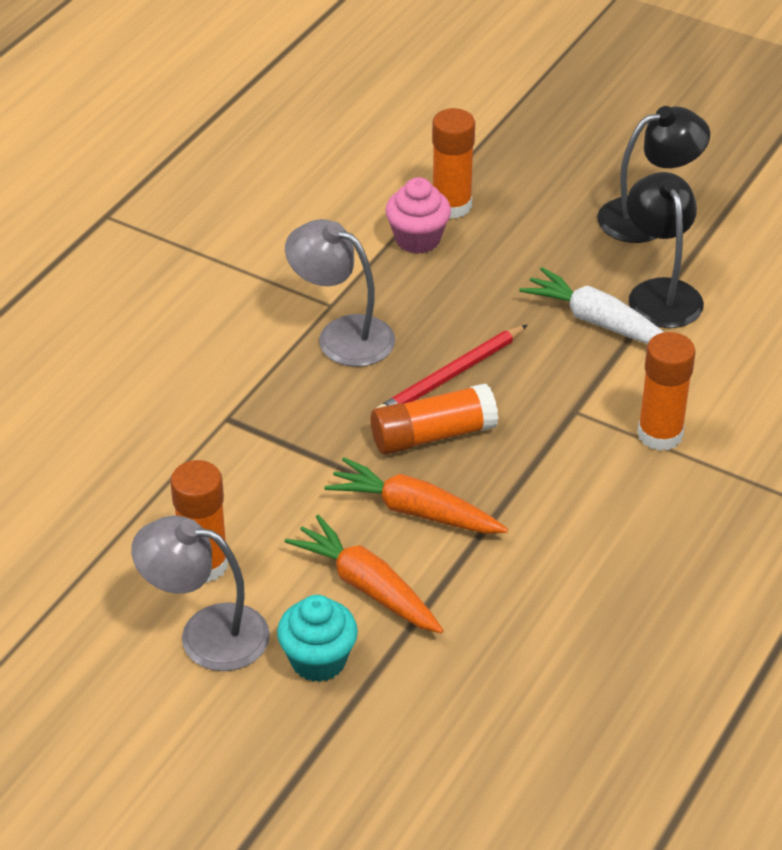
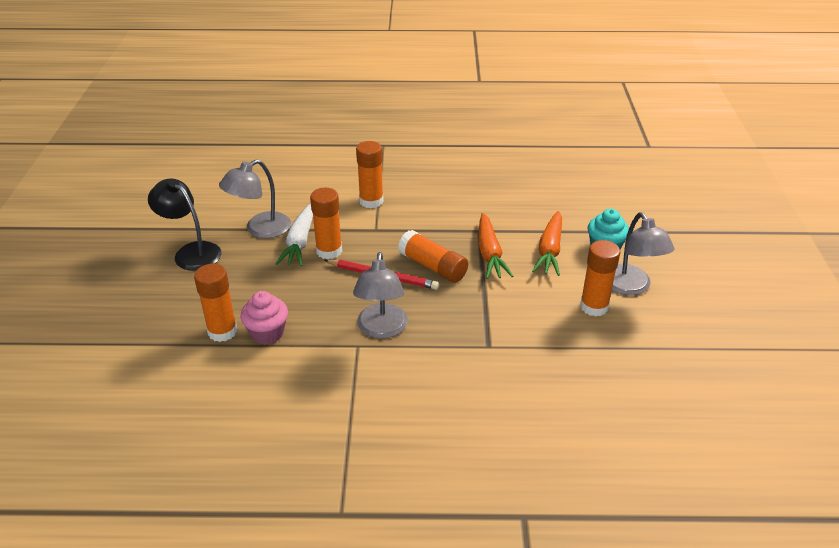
camera: 120 degrees left, 5 degrees down
(553, 344) = (329, 251): none -> orange glue stick
(660, 293) = (260, 229): black lamp -> grey lamp

